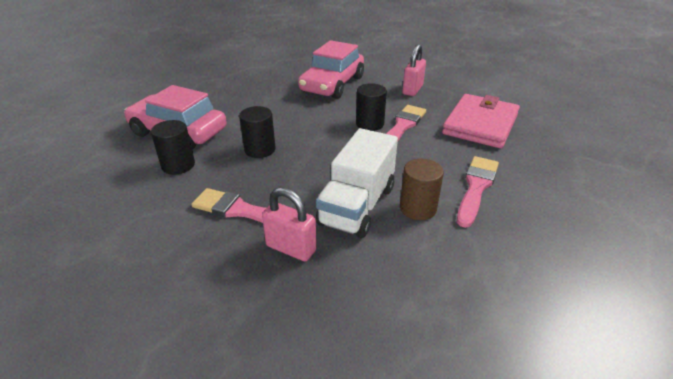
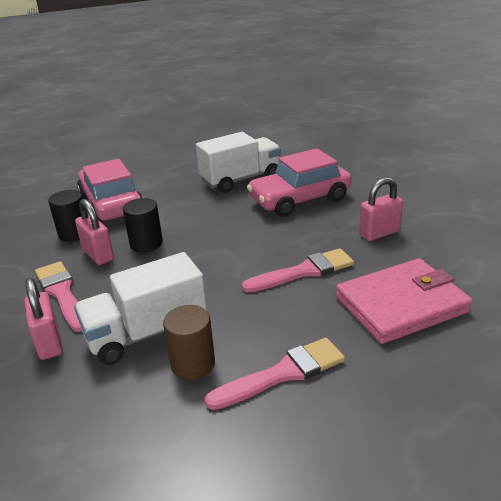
camera: 40 degrees right, 5 degrees down
(229, 172) = (98, 255): none -> pink padlock
(268, 83) = (241, 179): none -> white truck
(370, 124) = (275, 255): black cylinder -> none

